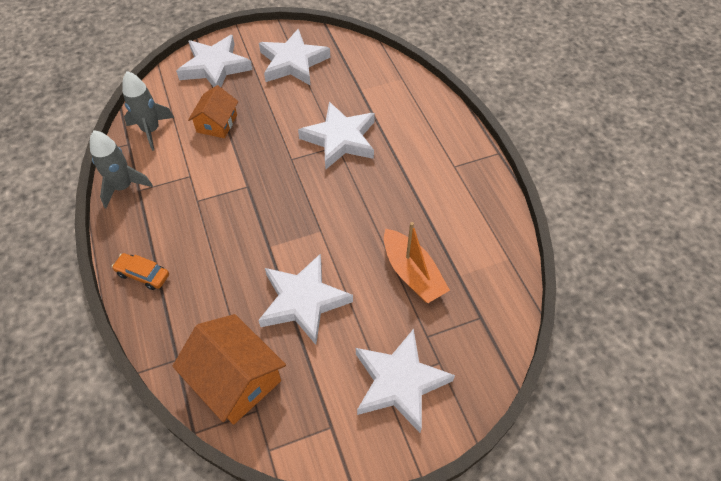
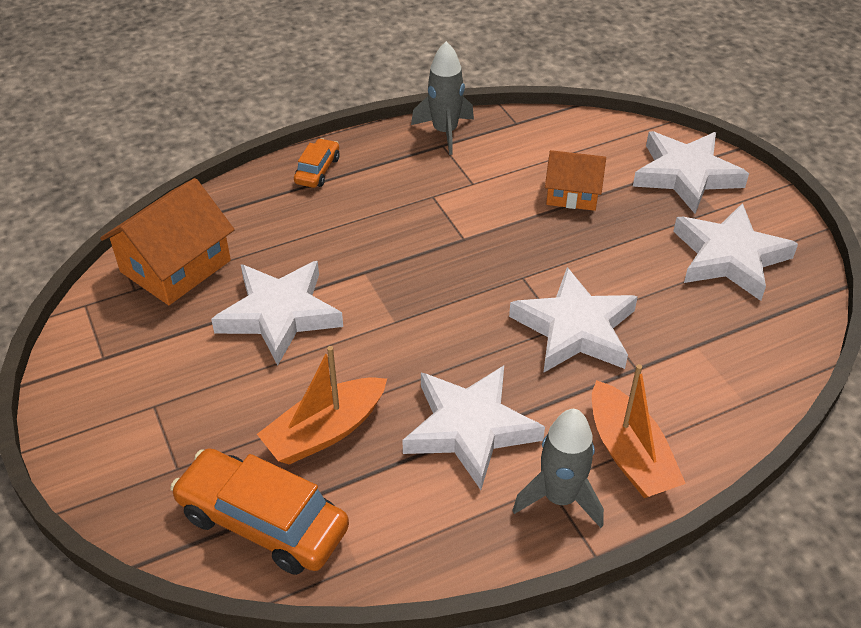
camera: 85 degrees right, 10 degrees down
(151, 130) = (543, 137): grey rocket -> grey rocket (560, 497)
(399, 382) = (152, 423): white star -> white star (470, 428)
(434, 129) = (629, 453): none -> orange boat
(481, 308) = (263, 522): none -> orange car

